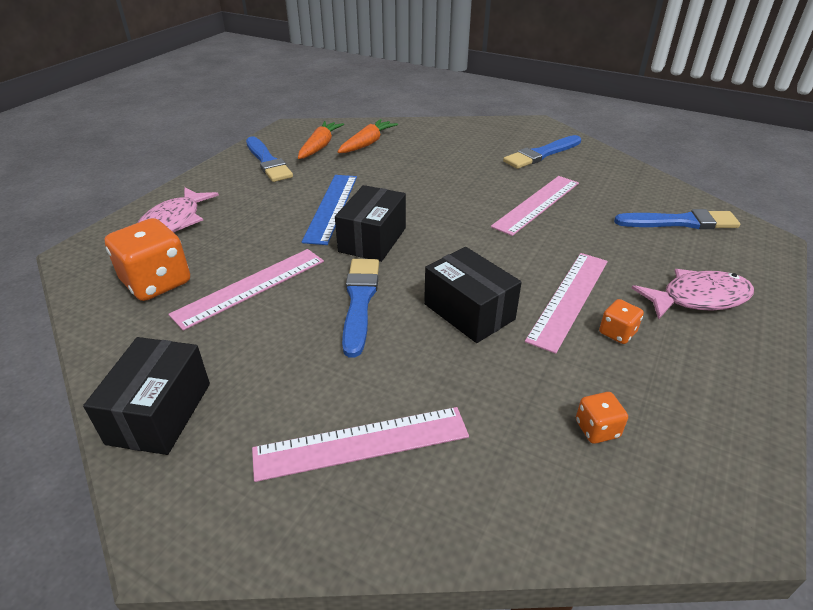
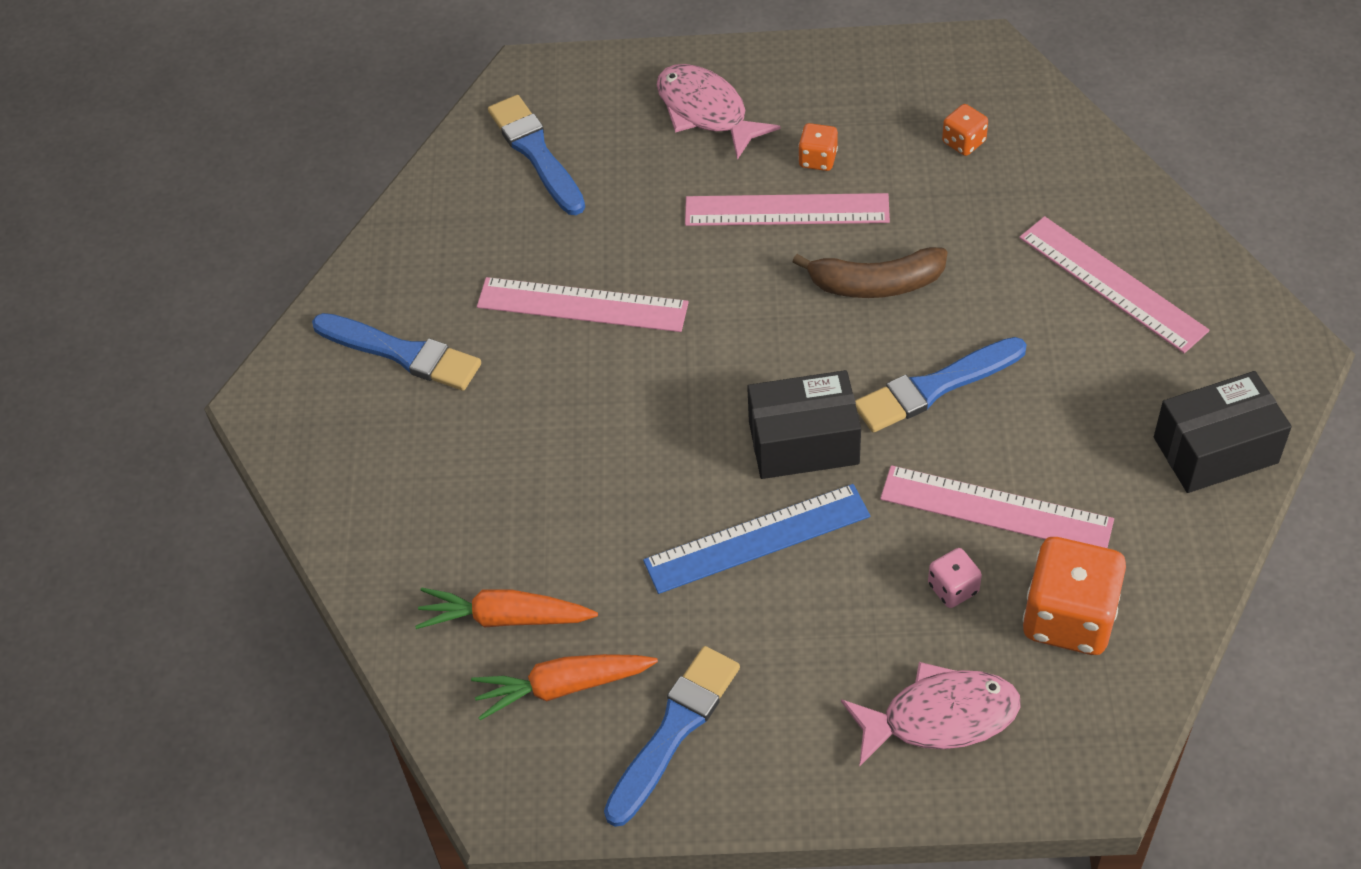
camera: 115 degrees left, 15 degrees up
(227, 252) = (953, 588): none -> pink dice
(469, 311) = (875, 284): black box -> brown banana

